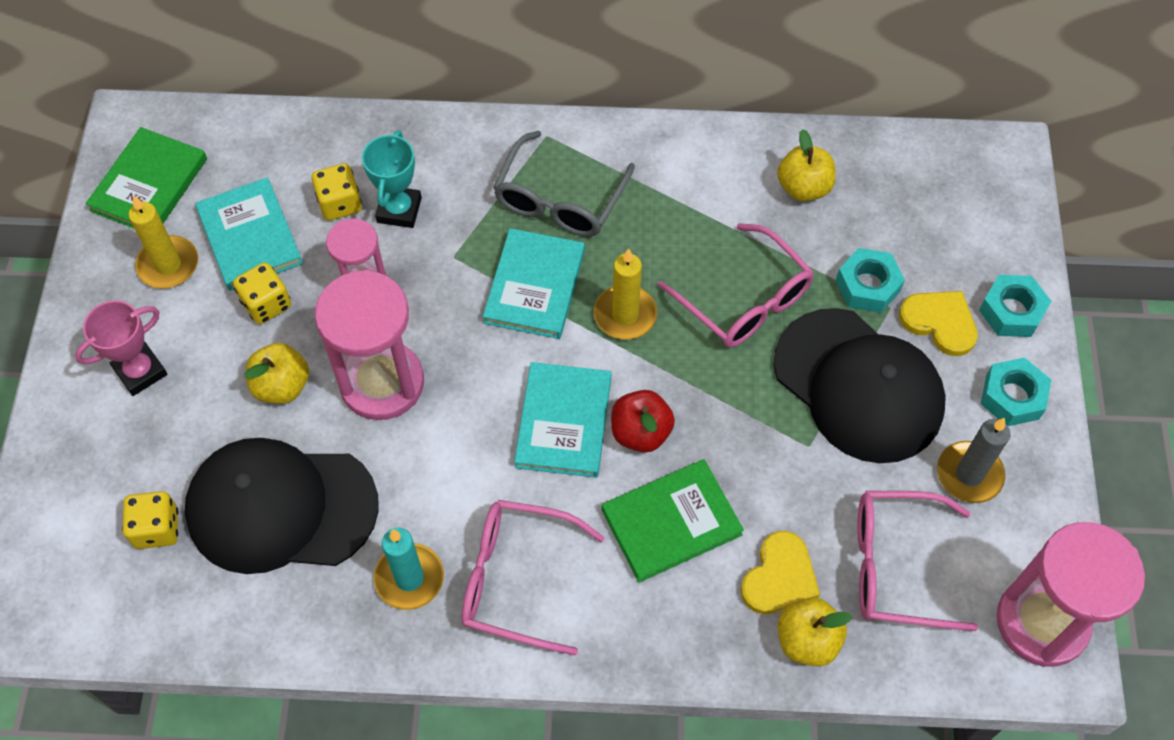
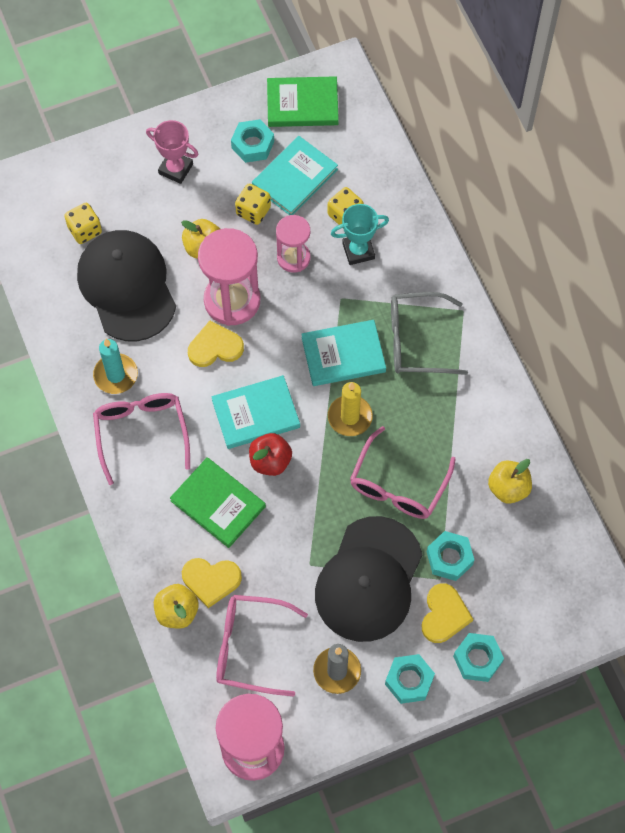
camera: 65 degrees right, 5 degrees up
(168, 265) = (252, 145): yellow candle -> turquoise nut
(438, 432) = (215, 347): none -> yellow heart
(896, 566) = (250, 647): pink glasses -> pink glasses turned 60 degrees counterclockwise

